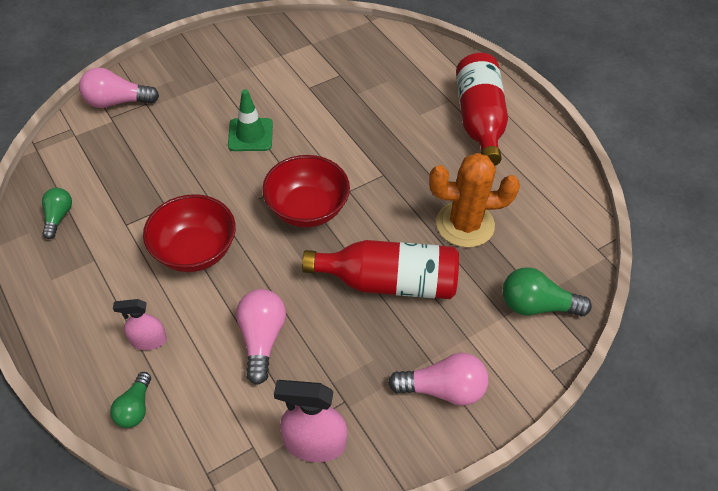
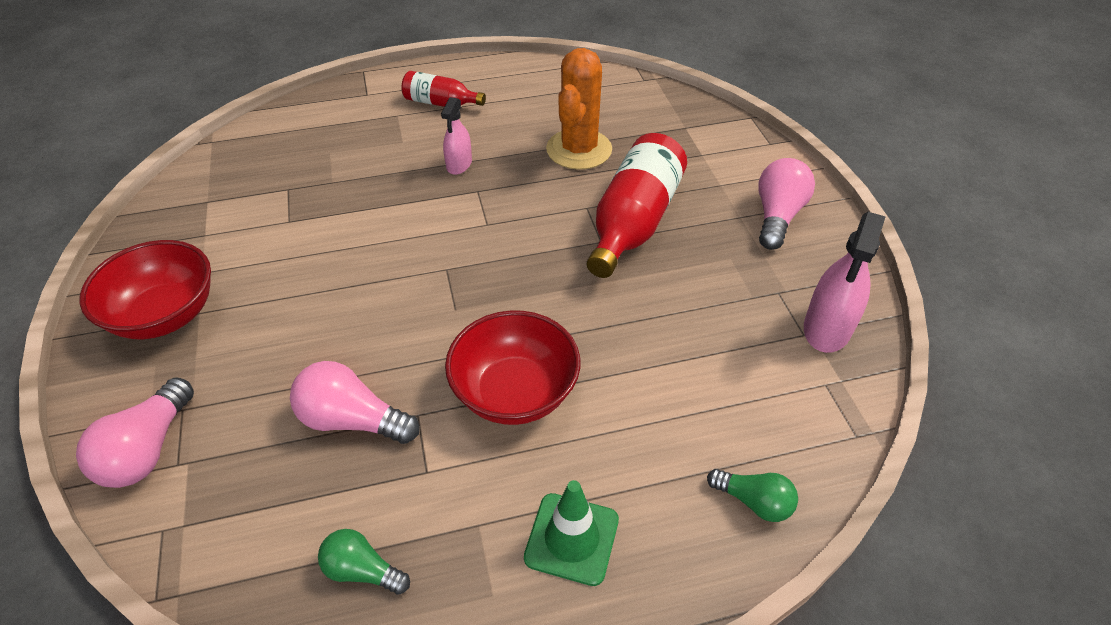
camera: 70 degrees left, 5 degrees down
(148, 340) = (649, 470): pink spray bottle -> pink spray bottle (459, 164)
(250, 135) = (336, 295): green traffic cone -> green traffic cone (571, 538)
(261, 339) = (679, 347): pink light bulb -> pink light bulb (352, 420)
(307, 209) = (497, 266): red bowl -> red bowl (165, 315)
(479, 120) = (440, 103): red bottle -> red bottle, size x0.55
(536, 305) = (696, 132): green light bulb -> none

